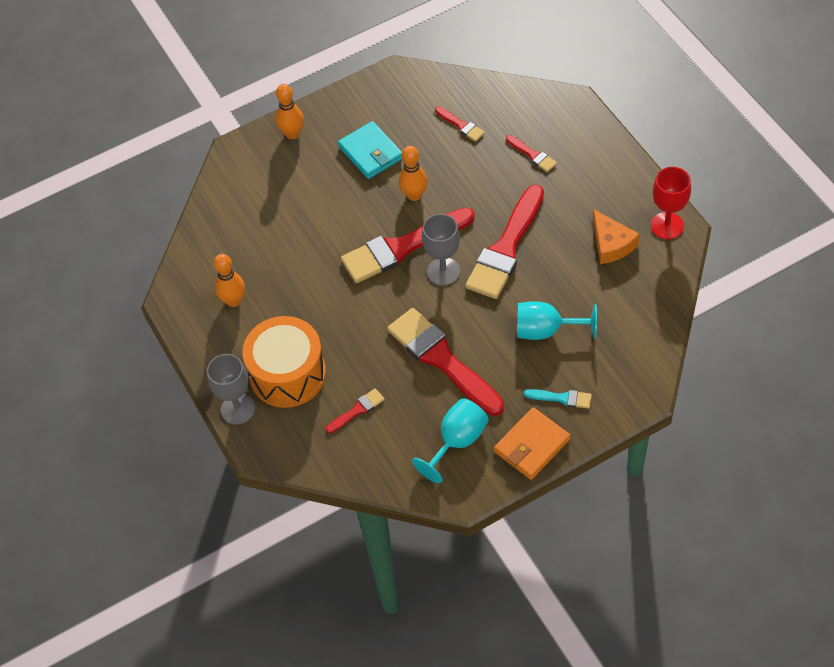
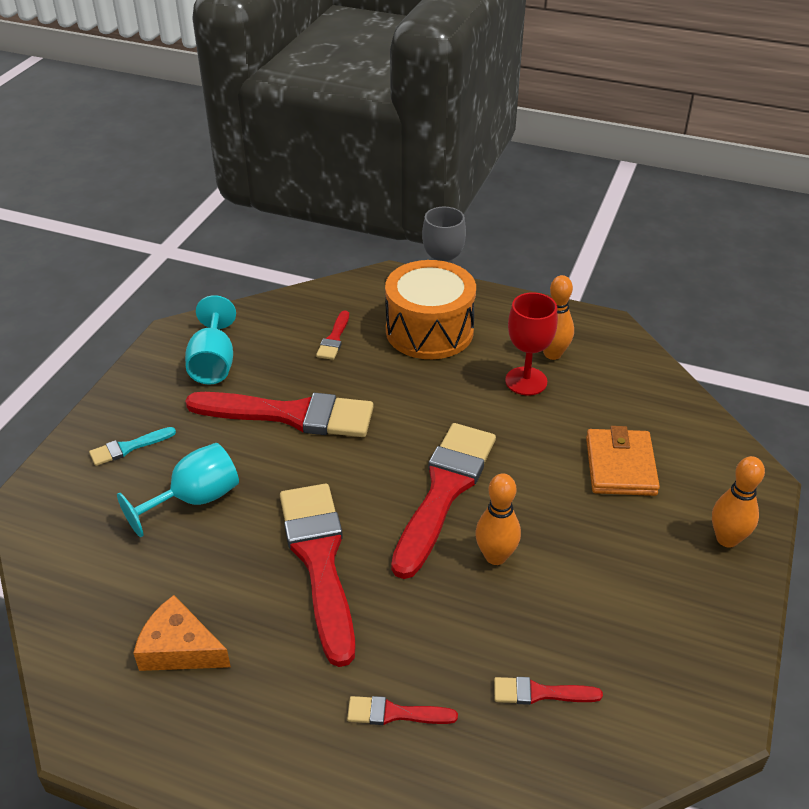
camera: 135 degrees right, 15 degrees down
(371, 153) = (608, 575): turquoise wallet -> none
(443, 271) = (371, 493): grey goblet -> none
(532, 446) = (133, 395): orange wallet -> orange wallet (620, 466)
(667, 226) = (110, 726): red goblet -> red goblet (526, 381)

